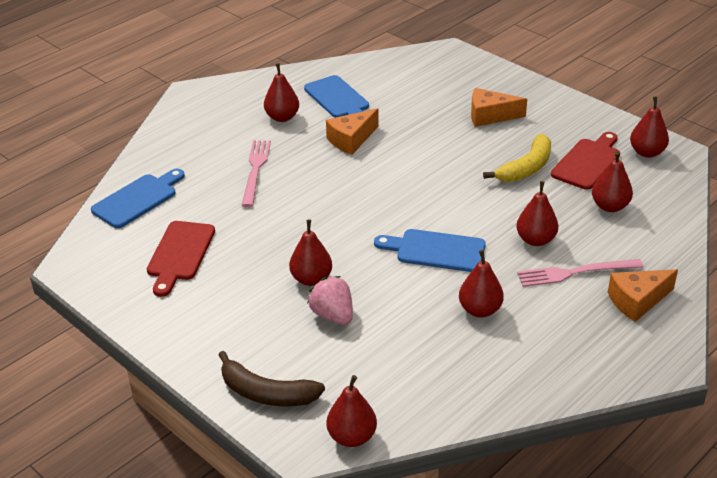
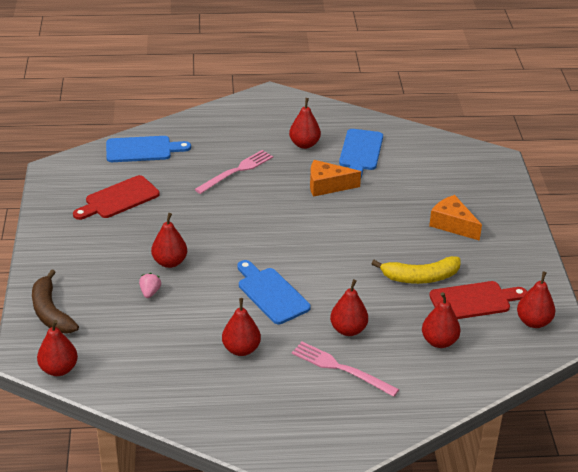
camera: 40 degrees right, 0 degrees up
(333, 315) = (150, 292): pink strawberry -> pink strawberry, size x0.60
(637, 301) = (354, 415): orange cheese -> none

